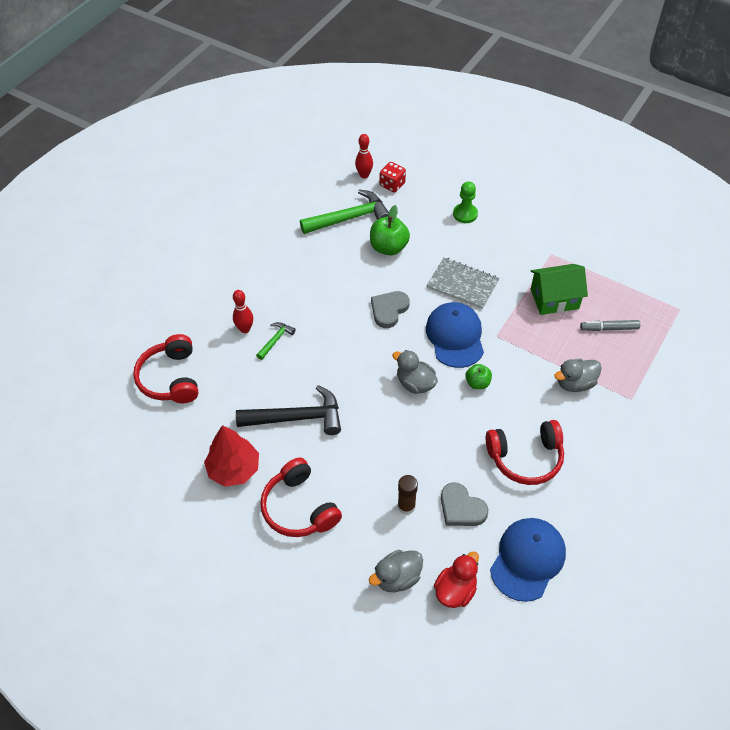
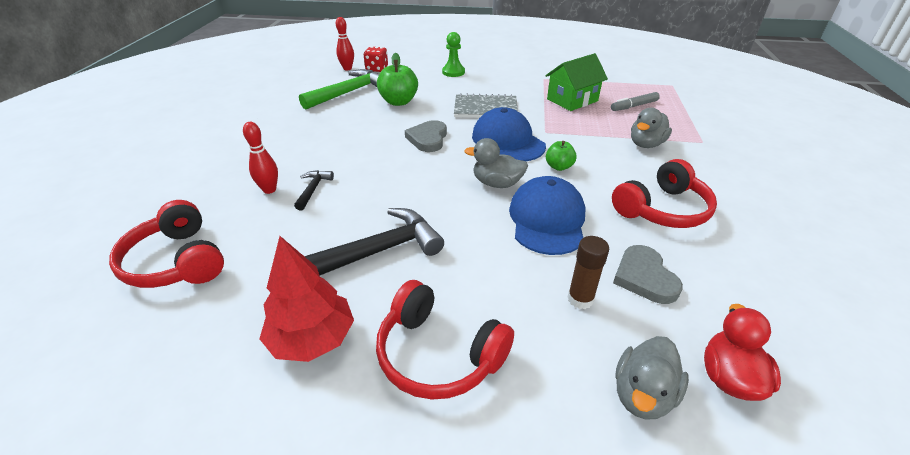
camera: 25 degrees left, 15 degrees down
(276, 340) = (313, 189): green hammer -> black hammer
(461, 508) = (644, 277): grey heart -> grey heart turned 60 degrees clockwise
(527, 559) = (768, 303): blue cap -> blue cap (547, 220)

